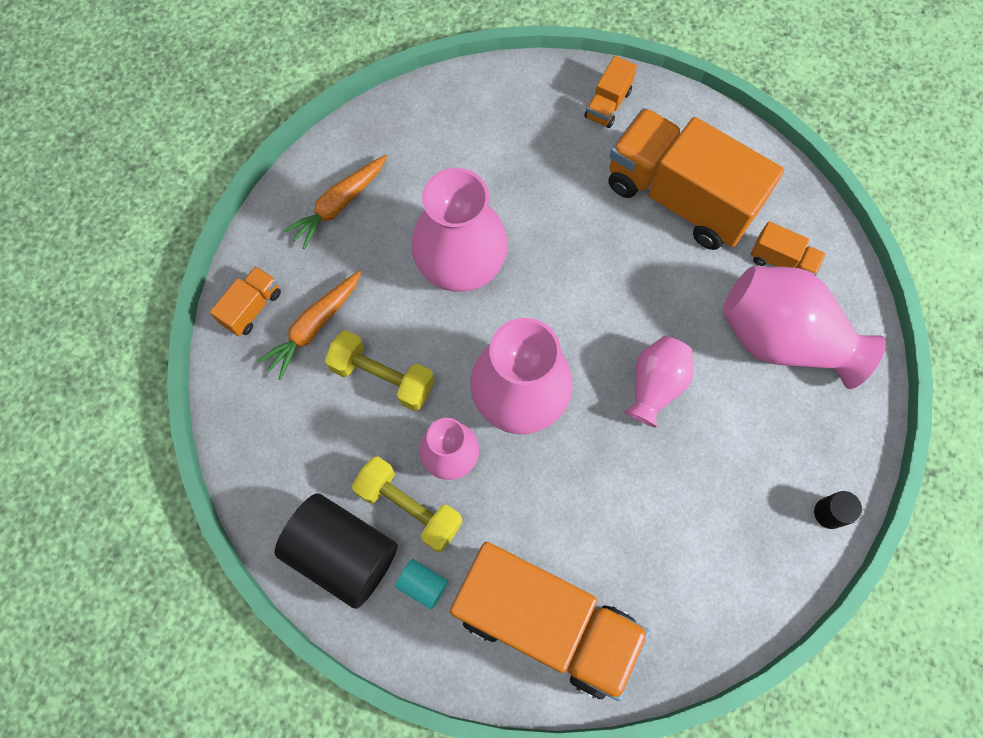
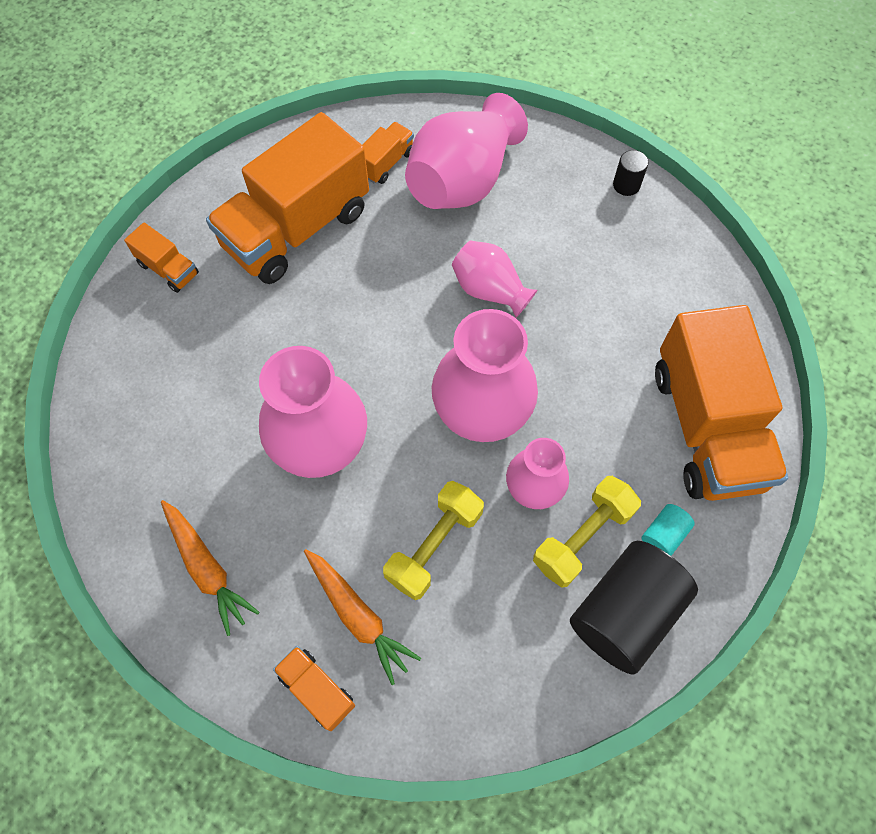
camera: 80 degrees left, 5 degrees down
(545, 622) = (706, 427): orange truck -> orange truck turned 135 degrees clockwise

